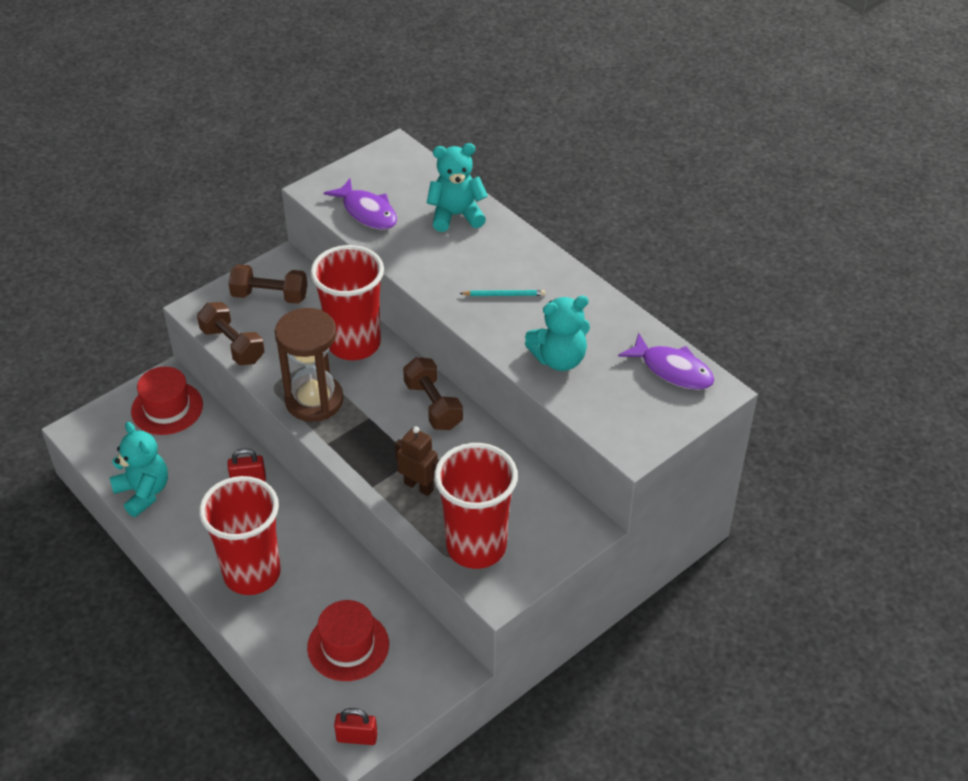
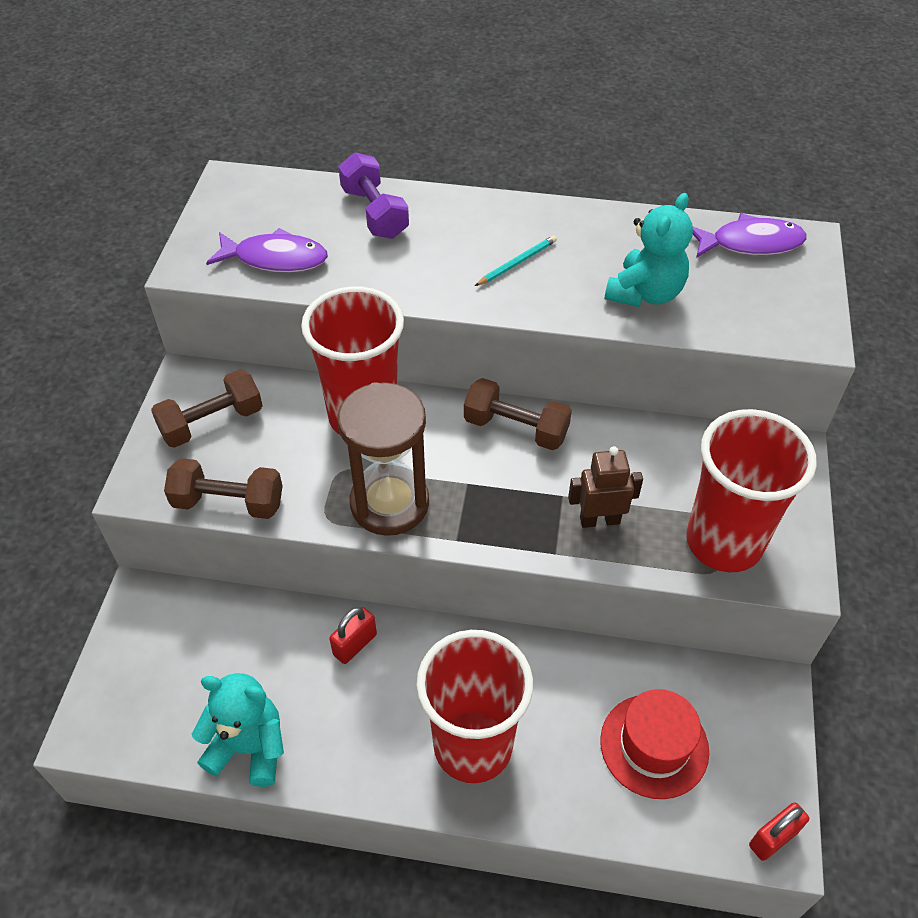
camera: 40 degrees left, 5 degrees up
(167, 408) = (174, 630): red hat -> none
(456, 215) = (374, 213): turquoise teddy bear -> purple dumbbell

